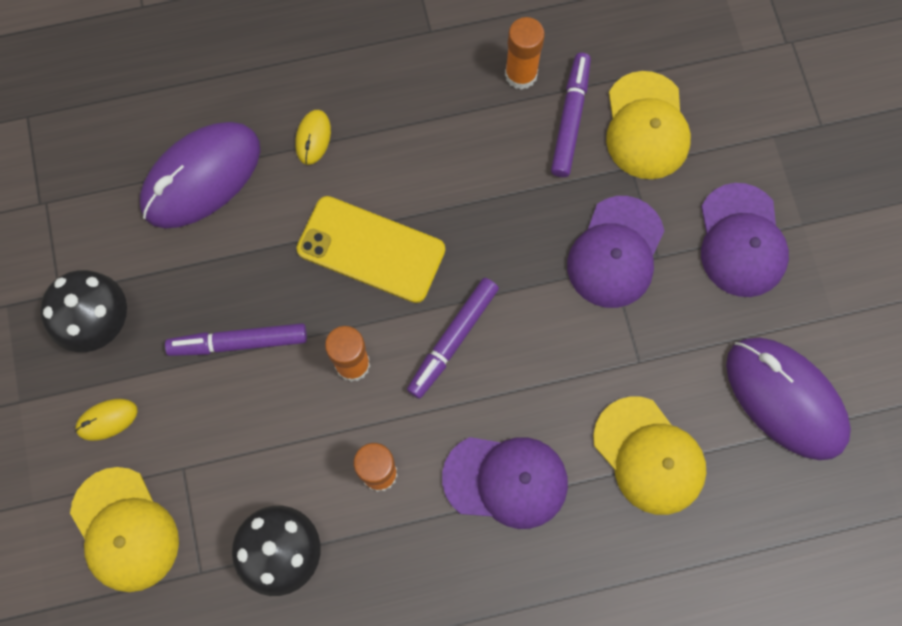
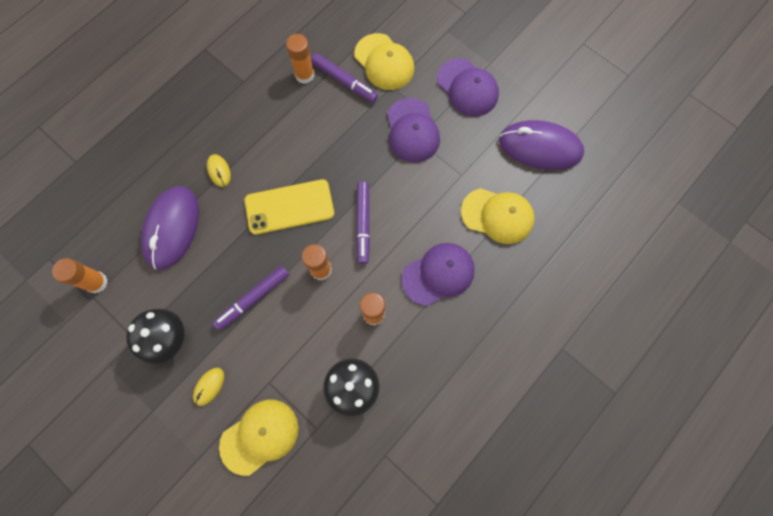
camera: 35 degrees left, 0 degrees up
(62, 187) = (96, 282): none -> orange glue stick
(124, 530) = (260, 436): yellow cap -> yellow cap turned 60 degrees counterclockwise
(570, 119) = (344, 81): purple marker -> purple marker turned 150 degrees clockwise

